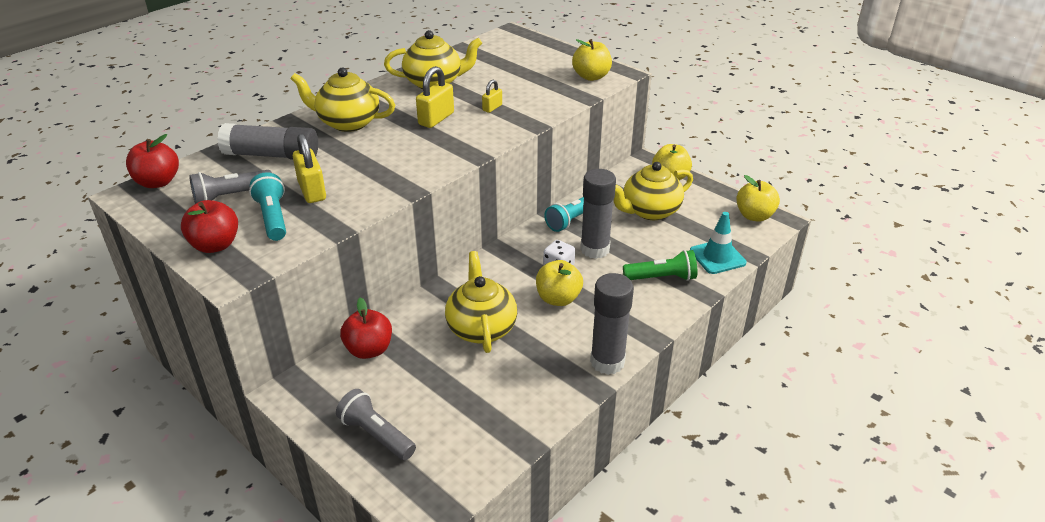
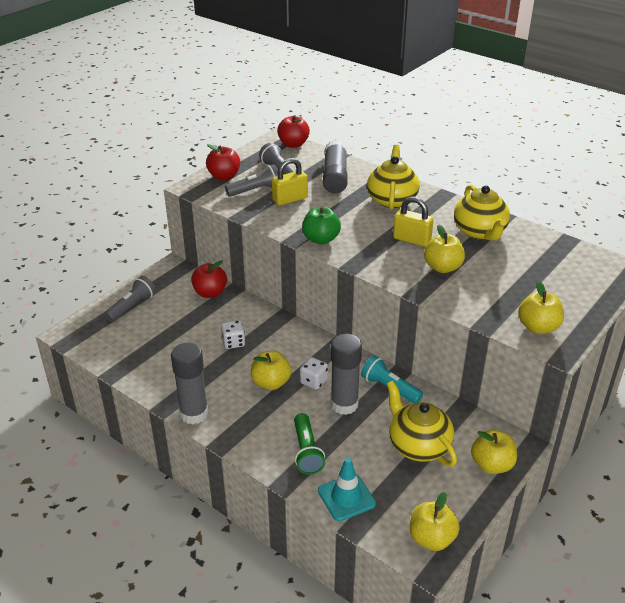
camera: 85 degrees right, 0 degrees up
(273, 217) = (255, 190): turquoise flashlight -> grey flashlight
(416, 173) = (321, 239): none -> green apple
(481, 328) = (233, 342): yellow teapot -> white dice
(492, 108) = (443, 267): yellow padlock -> yellow apple

